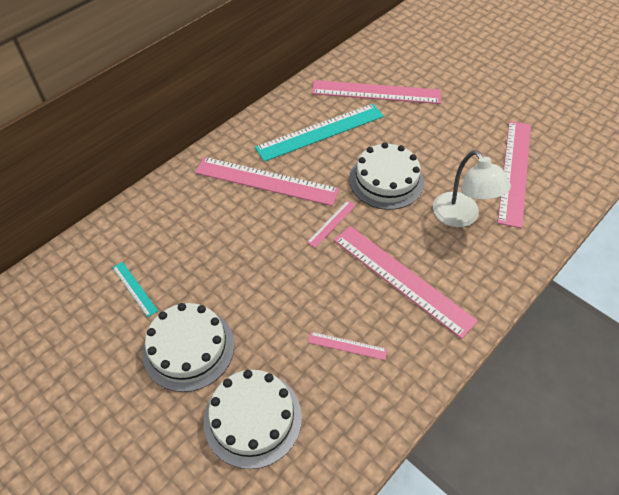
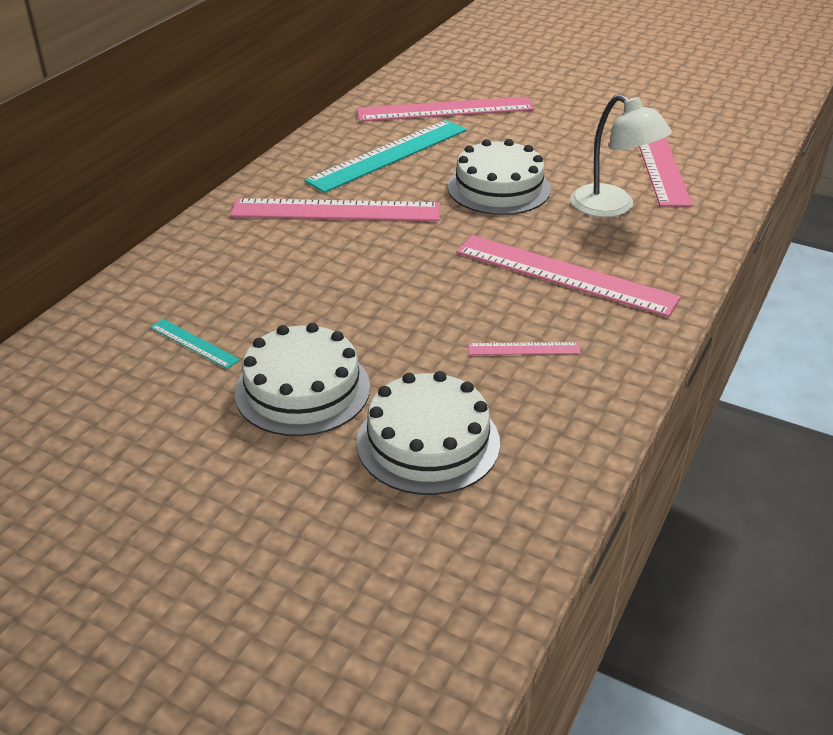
camera: 15 degrees left, 15 degrees down
(331, 223) = (446, 237): pink ruler -> none

